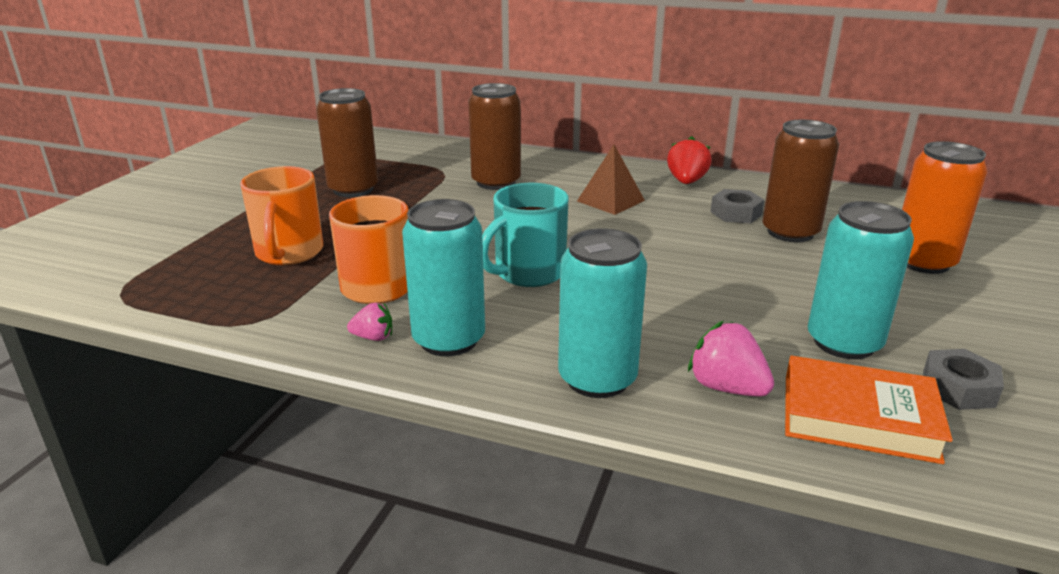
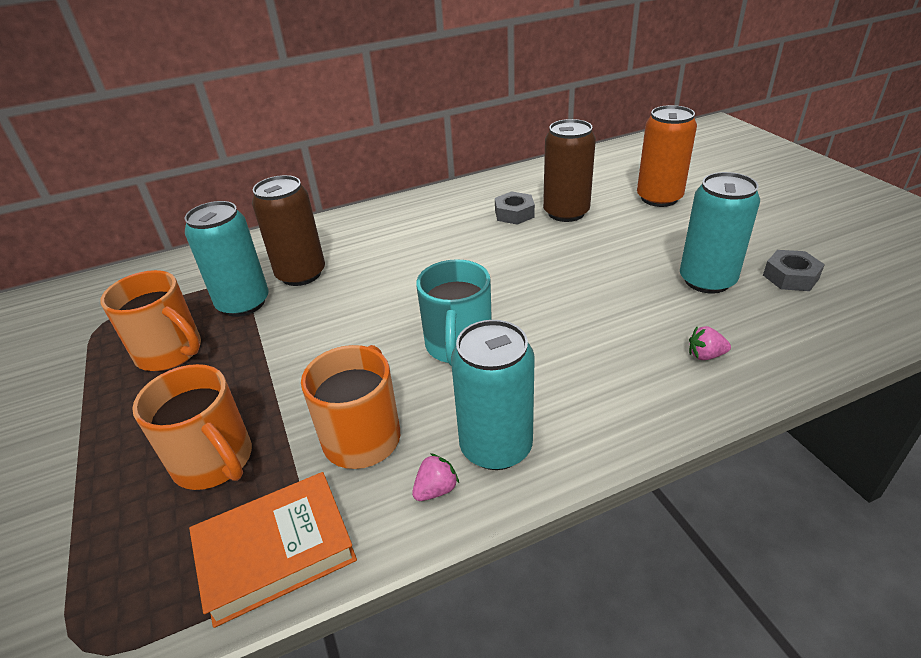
camera: 40 degrees left, 10 degrees up
(353, 189) = (171, 352): brown can -> orange mug
(597, 379) = (635, 404): turquoise can -> turquoise can (243, 303)
(610, 200) = (418, 245): brown pyramid -> none
(686, 182) = (445, 202): red strawberry -> none
(726, 388) = (705, 355): pink strawberry -> pink strawberry, size x0.60
(858, 417) = (785, 329): orange book -> orange book (276, 551)

